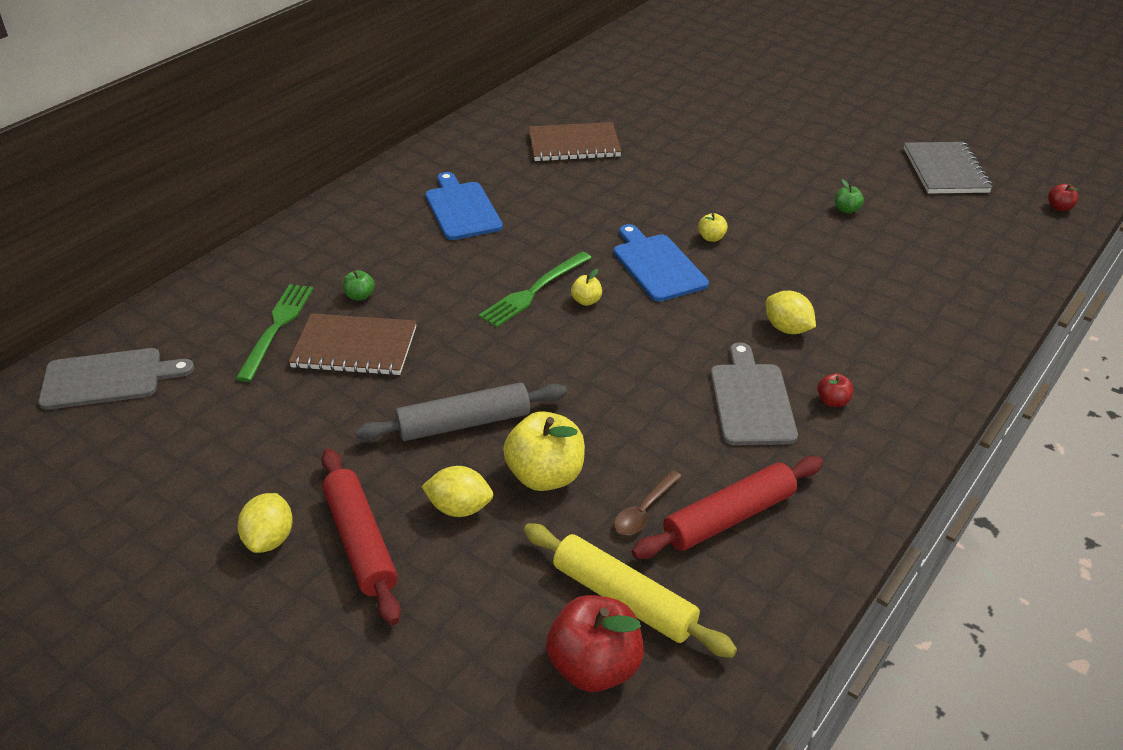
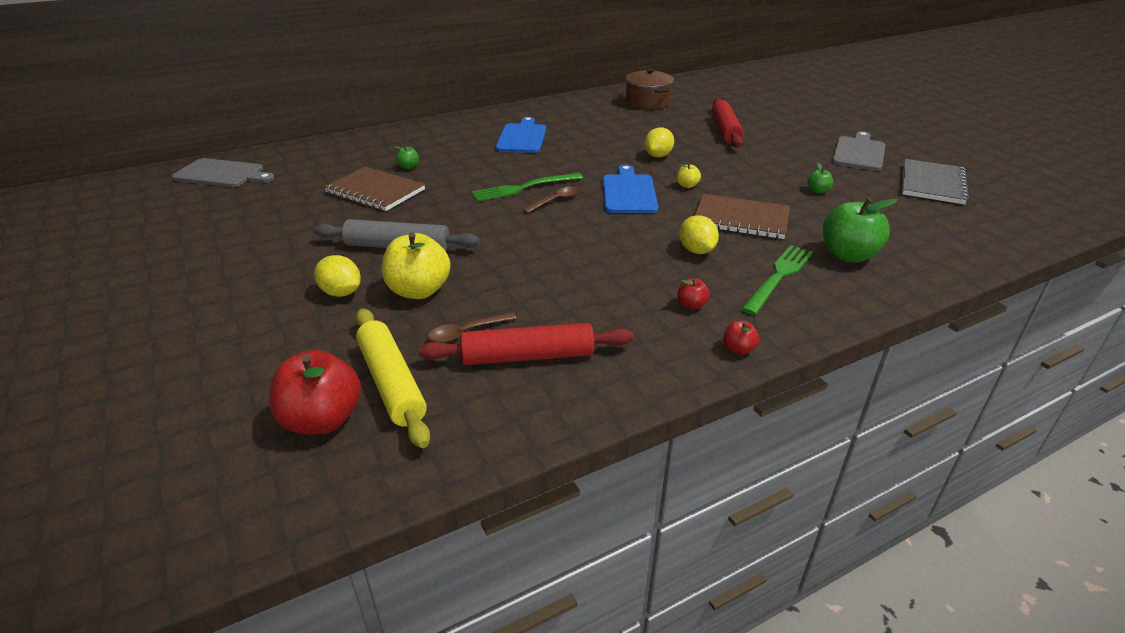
camera: 25 degrees right, 5 degrees down
(270, 539) = (209, 275): yellow lemon -> yellow lemon (658, 156)
(277, 327) = (342, 171): green fork -> green fork (779, 276)
(360, 542) = (259, 293): red rolling pin -> red rolling pin (725, 130)
(567, 111) = (647, 102): none -> brown pot
(574, 145) = (634, 119): brown notebook -> brown notebook (741, 219)
(586, 301) = (555, 201): yellow apple -> brown spoon
(751, 400) = (622, 287): grey cutting board -> grey cutting board (859, 152)
(929, 291) = (848, 255): none -> green apple
(1059, 208) = (1030, 227): red apple -> red apple (738, 349)

